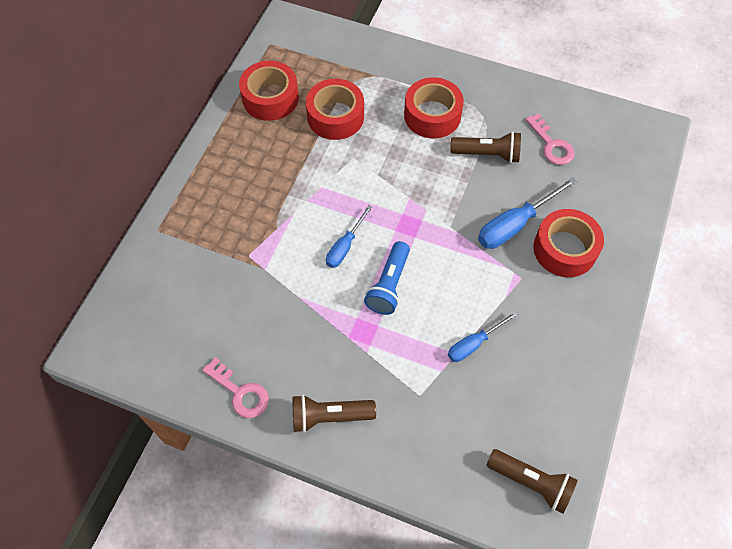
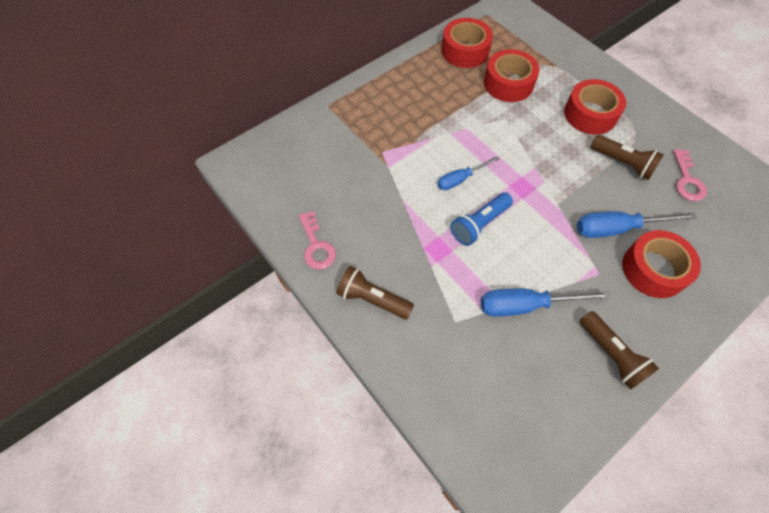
camera: 30 degrees right, 0 degrees up
(474, 344) = (526, 305): blue screwdriver -> blue screwdriver, size x1.58
(531, 482) = (513, 448): brown flashlight -> brown flashlight (611, 354)

